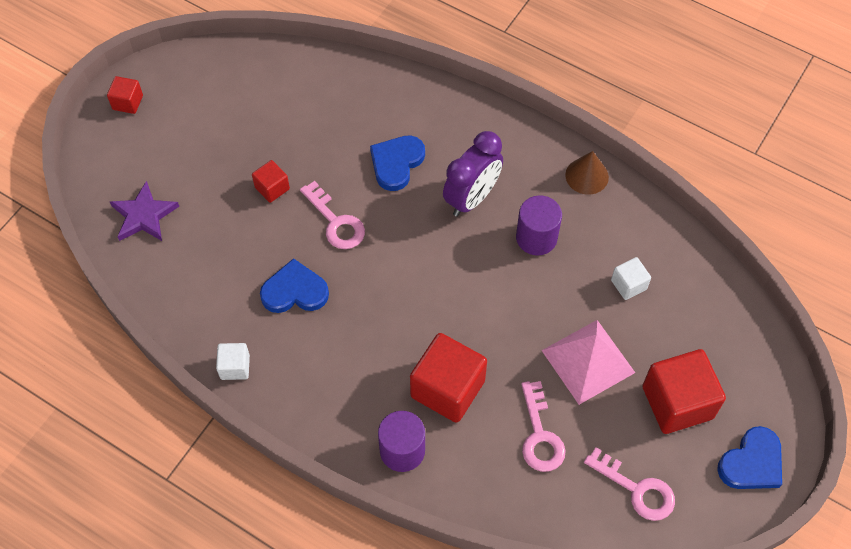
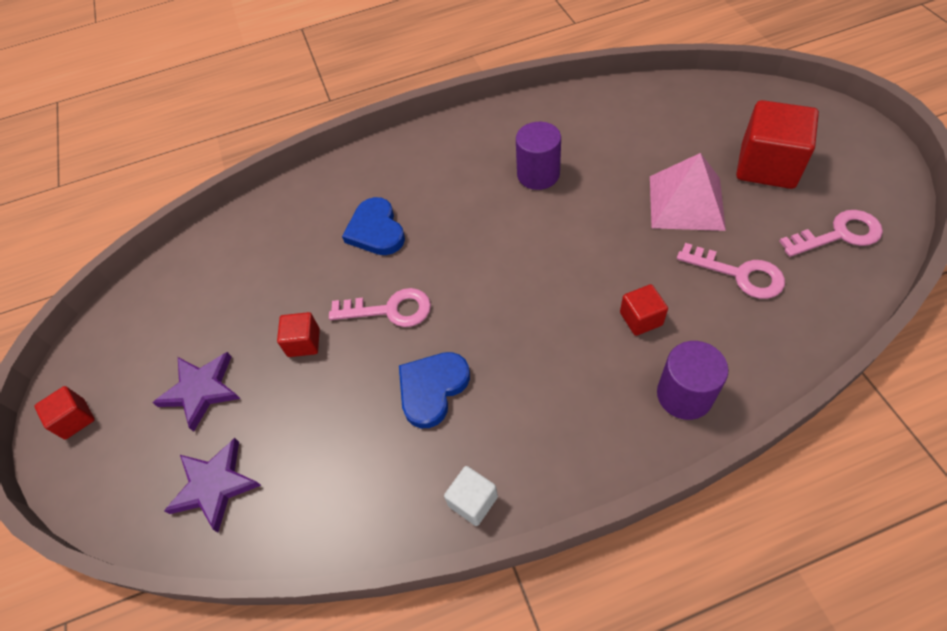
camera: 45 degrees left, 5 degrees down
(196, 156) = (201, 390): none -> purple star
(447, 389) = (641, 319): red cube -> red cube, size x0.50
(471, 198) = (461, 197): purple clock -> none
(587, 176) = (509, 115): brown cone -> none
(628, 285) = (632, 140): white cube -> none
(752, 462) = (855, 149): blue heart -> none

